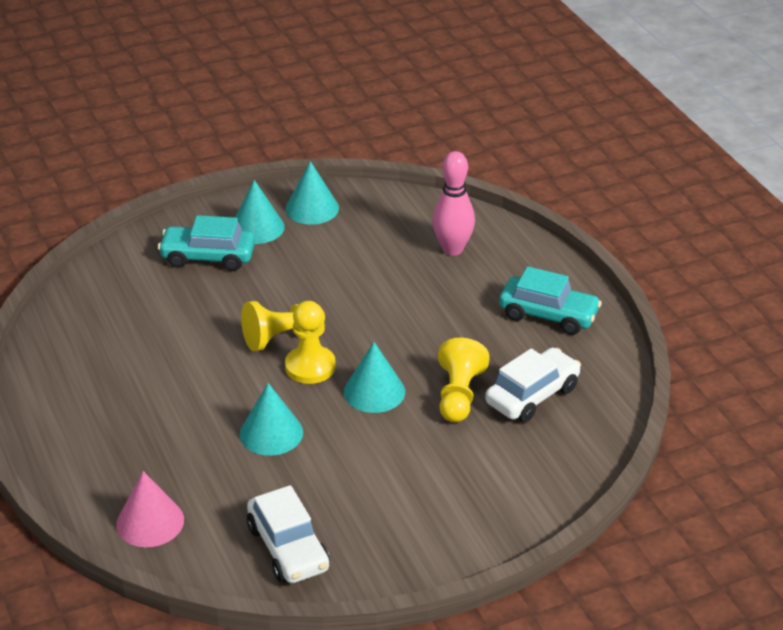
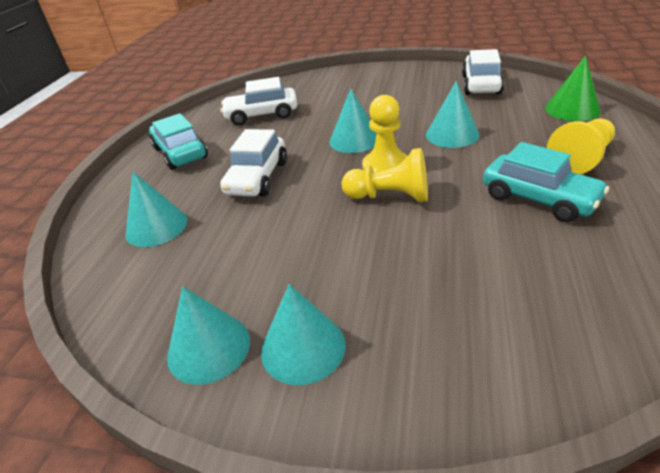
camera: 140 degrees left, 0 degrees up
(150, 522) = (572, 109): pink cone -> green cone
(208, 257) = (402, 323): turquoise car -> turquoise car (538, 199)
(424, 315) = (257, 178): none -> white car
(452, 249) = (156, 227): pink bowling pin -> turquoise cone
(459, 395) = (303, 125): yellow pawn -> yellow pawn (581, 158)

